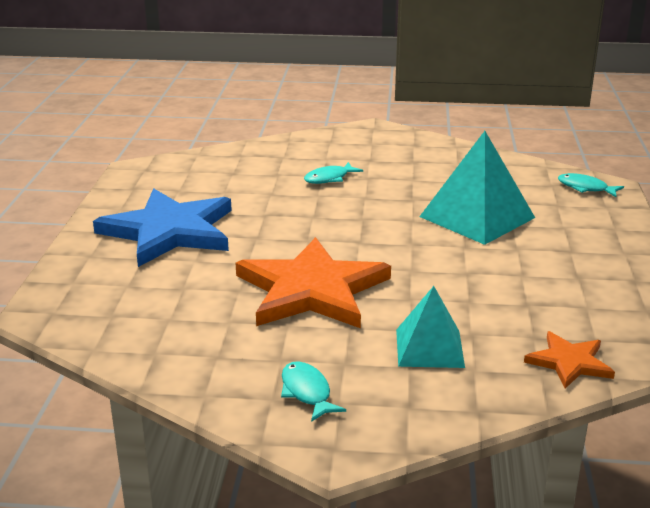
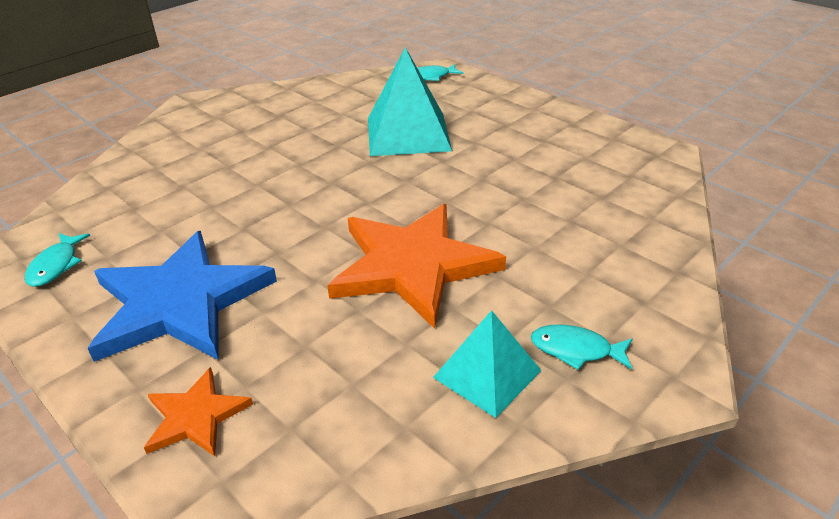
camera: 50 degrees left, 10 degrees up
(329, 178) = (238, 164): turquoise fish -> turquoise fish (56, 265)
(429, 348) = (571, 250): turquoise pyramid -> turquoise pyramid (487, 374)
(569, 362) = (649, 199): orange star -> orange star (196, 416)

